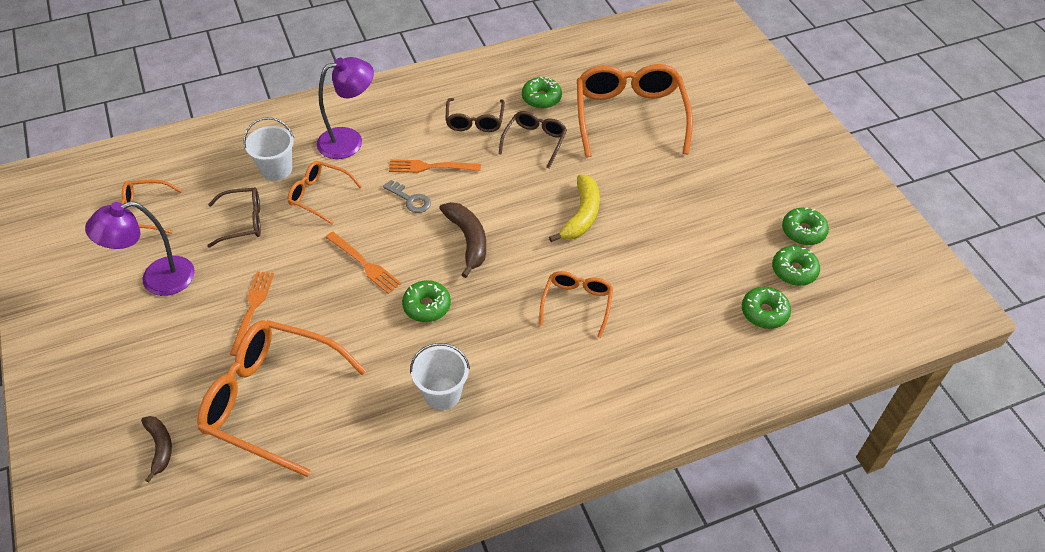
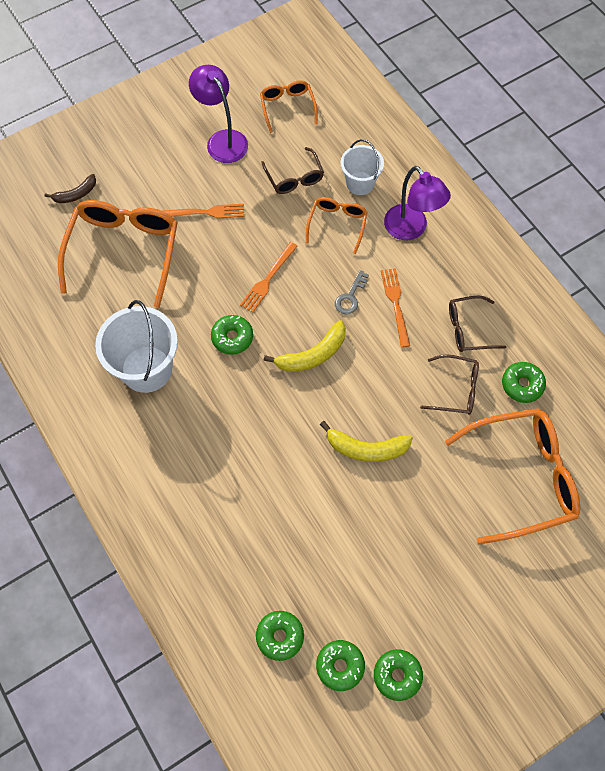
camera: 80 degrees right, 15 degrees up
(442, 393) = (146, 369): white bucket -> white bucket, size x1.66
(468, 240) = (313, 354): brown banana -> yellow banana
(577, 303) = (258, 460): orange glasses -> none

